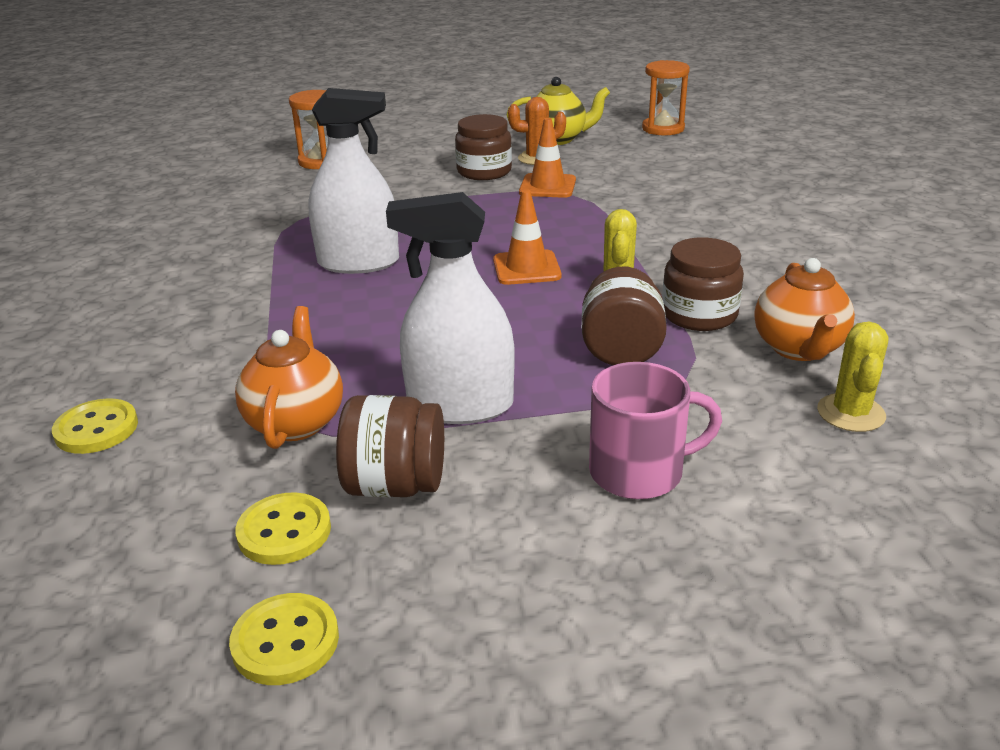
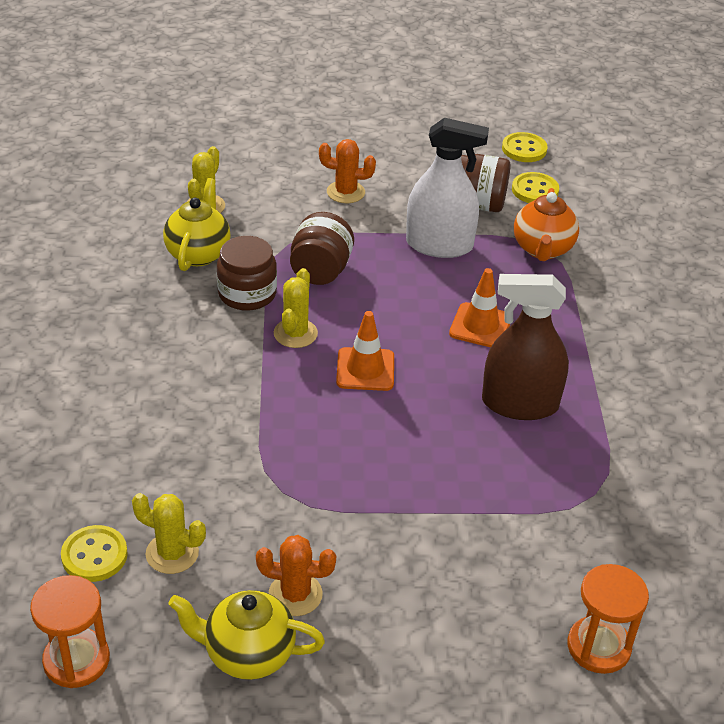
camera: 175 degrees left, 10 degrees up
(96, 429) = (668, 263): yellow button -> yellow button (94, 555)
(358, 262) = (520, 404): white spray bottle -> brown spray bottle
(484, 171) = (373, 569): brown jar -> none
(547, 186) = (304, 514): orange traffic cone -> orange traffic cone (480, 326)
(636, 163) = (172, 553): none -> yellow cactus
(639, 472) = (345, 192): pink mug -> orange cactus
(799, 349) = (198, 253): orange teapot -> yellow teapot

